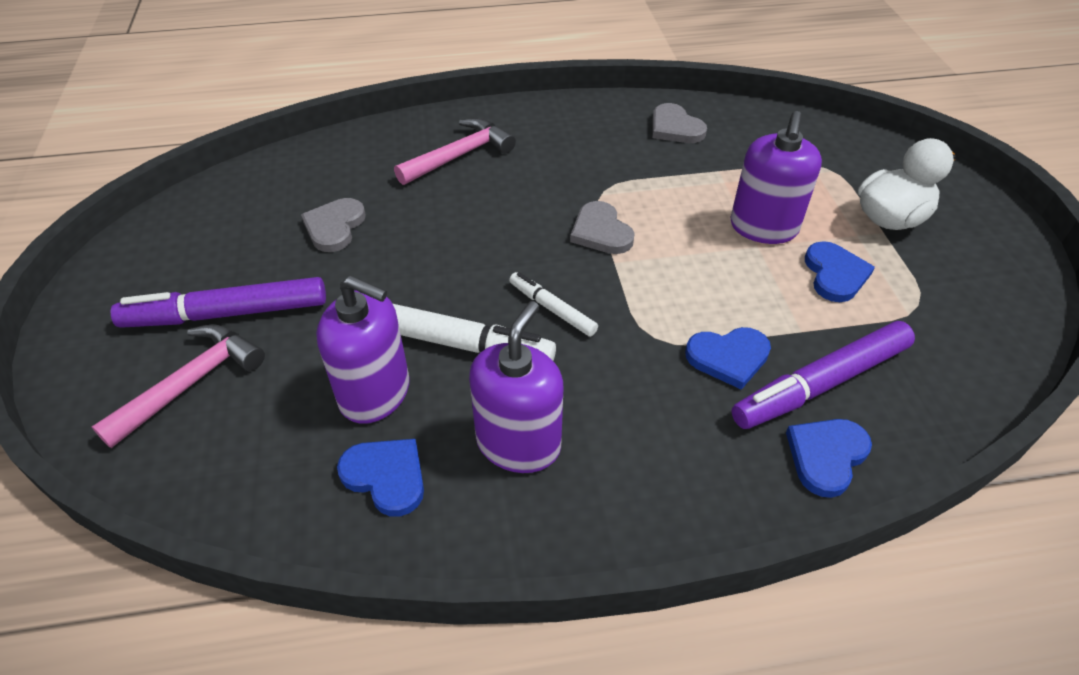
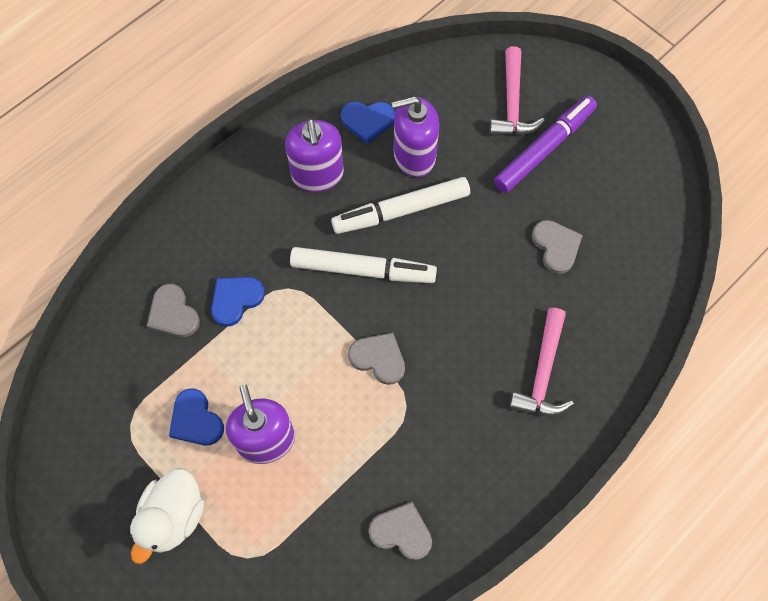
camera: 145 degrees right, 20 degrees up
(552, 309) = (363, 270): white marker -> white marker, size x1.83
(820, 384) = (173, 313): purple marker -> grey heart
(826, 456) = (153, 264): blue heart -> none

